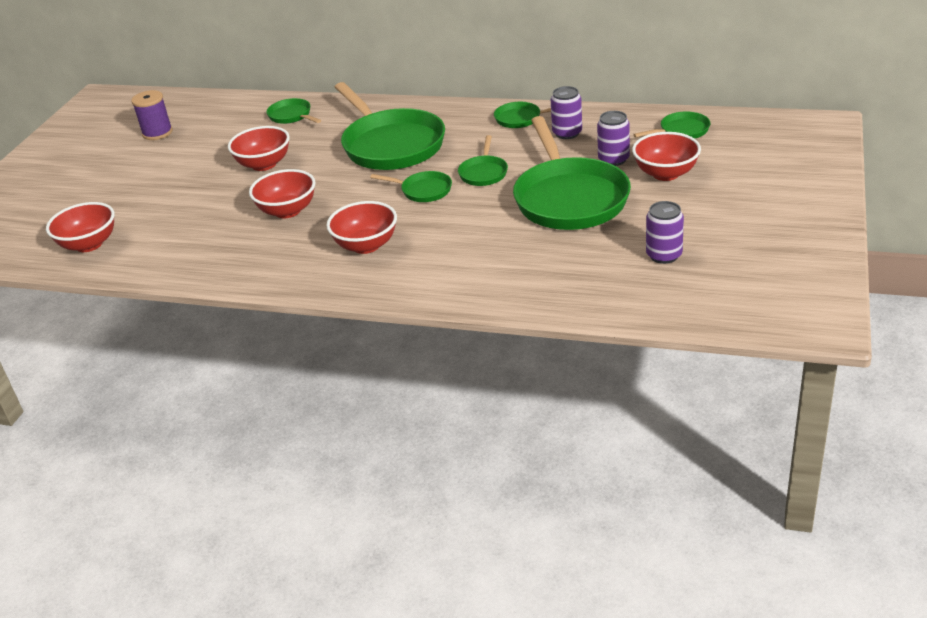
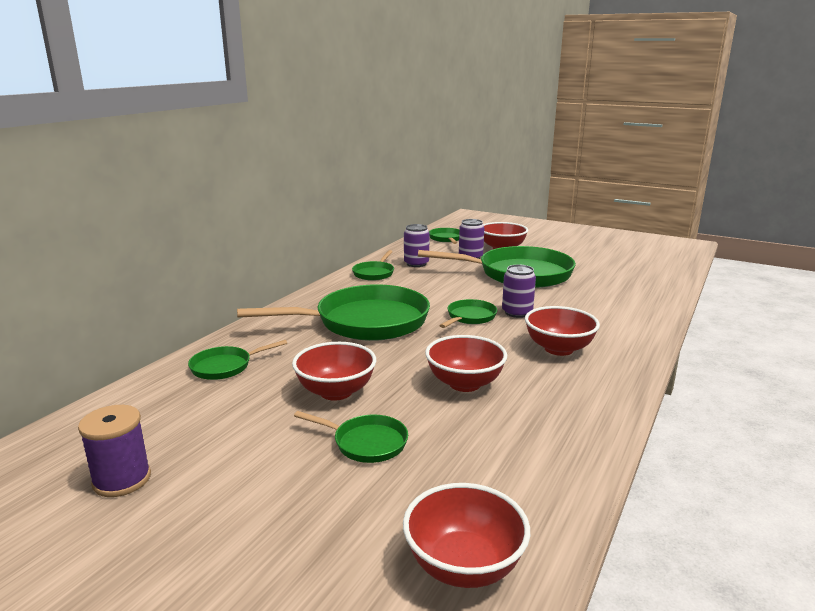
camera: 80 degrees left, 15 degrees down
(483, 173) = (456, 294): green pan -> green pan (366, 443)
(664, 255) = (608, 262): purple can -> purple can (517, 313)

